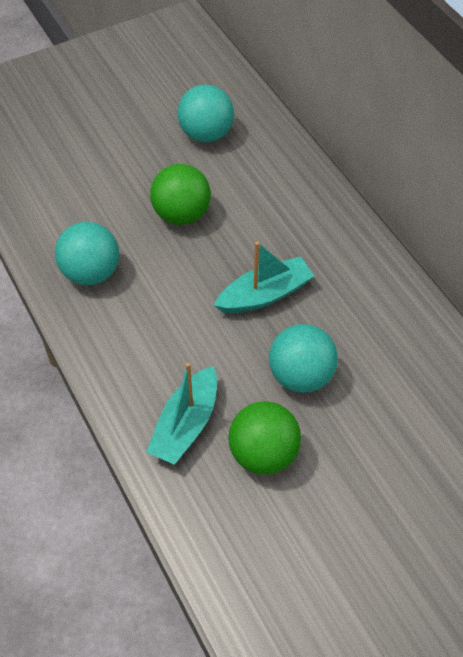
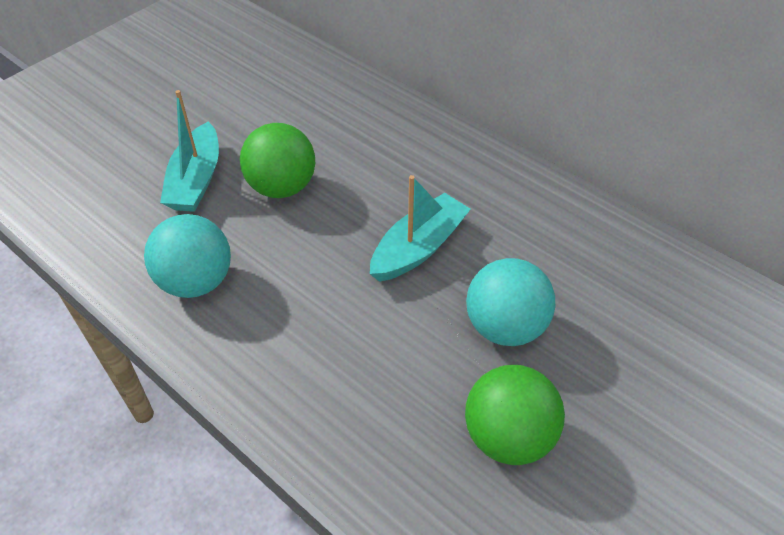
camera: 20 degrees left, 5 degrees down
(186, 425) = (395, 432): turquoise boat -> turquoise boat (196, 180)
(206, 134) = (274, 99): turquoise ball -> none

